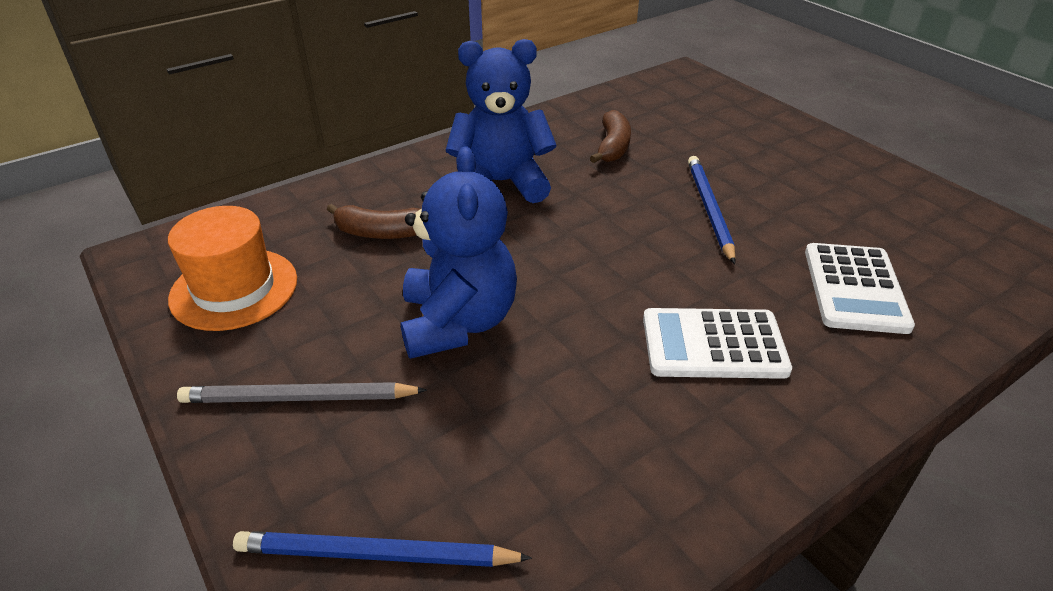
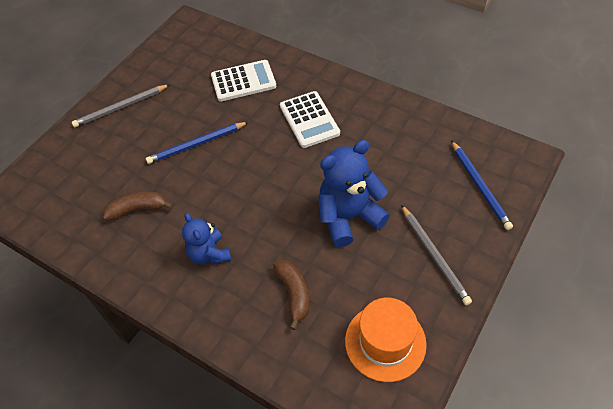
camera: 110 degrees left, 15 degrees up
(501, 183) = (209, 254): blue teddy bear -> blue teddy bear, size x0.62
(820, 160) = (121, 107): none -> grey pencil

